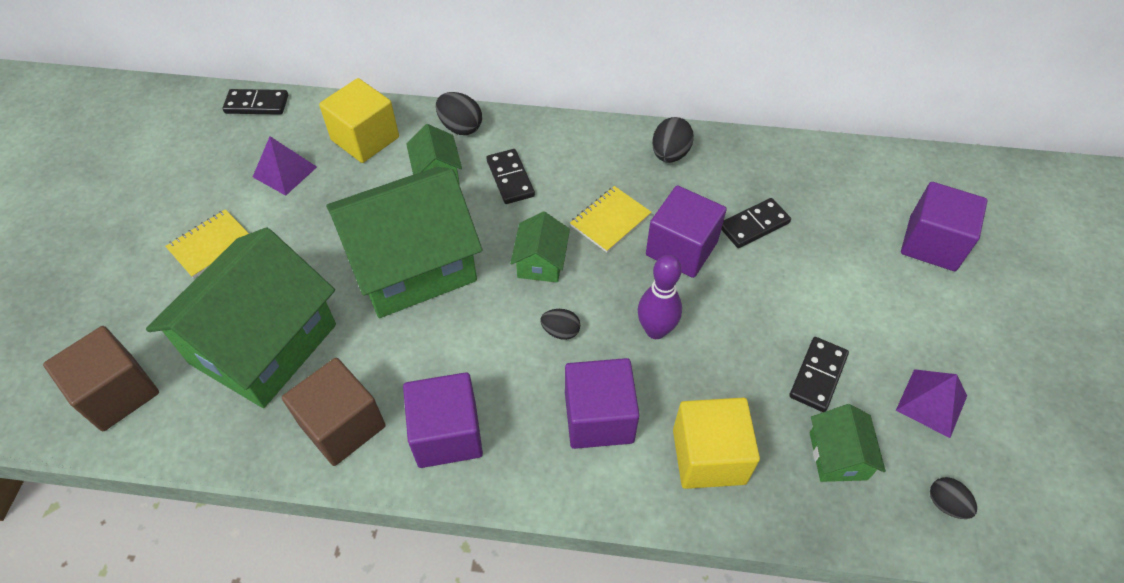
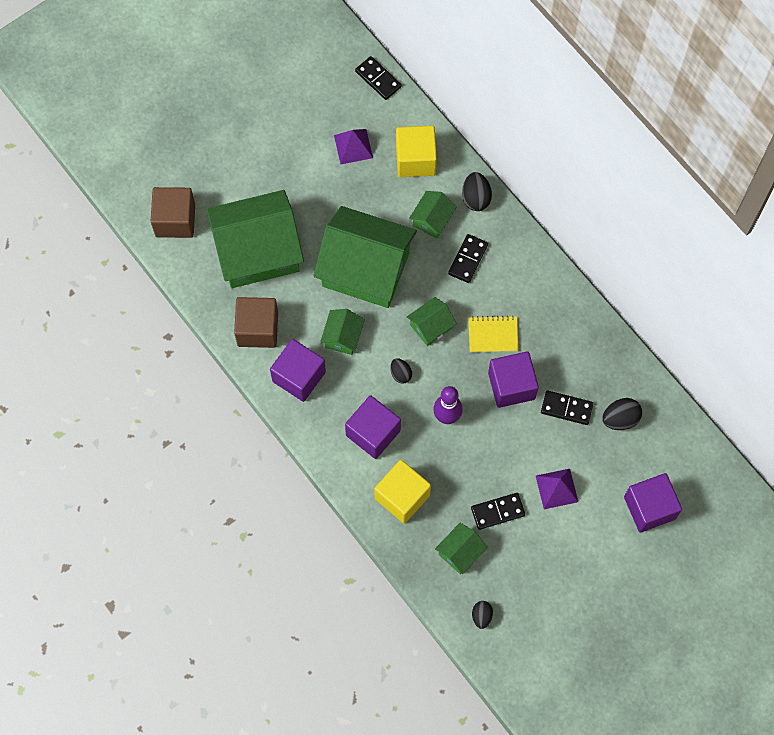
camera: 45 degrees right, 15 degrees up
(211, 245) = (278, 165): yellow notebook -> none
(456, 349) = (342, 337): none -> green house
(670, 154) = (573, 323): black egg -> black egg (620, 419)
(931, 402) = (535, 574): purple pyramid -> purple pyramid (557, 488)

